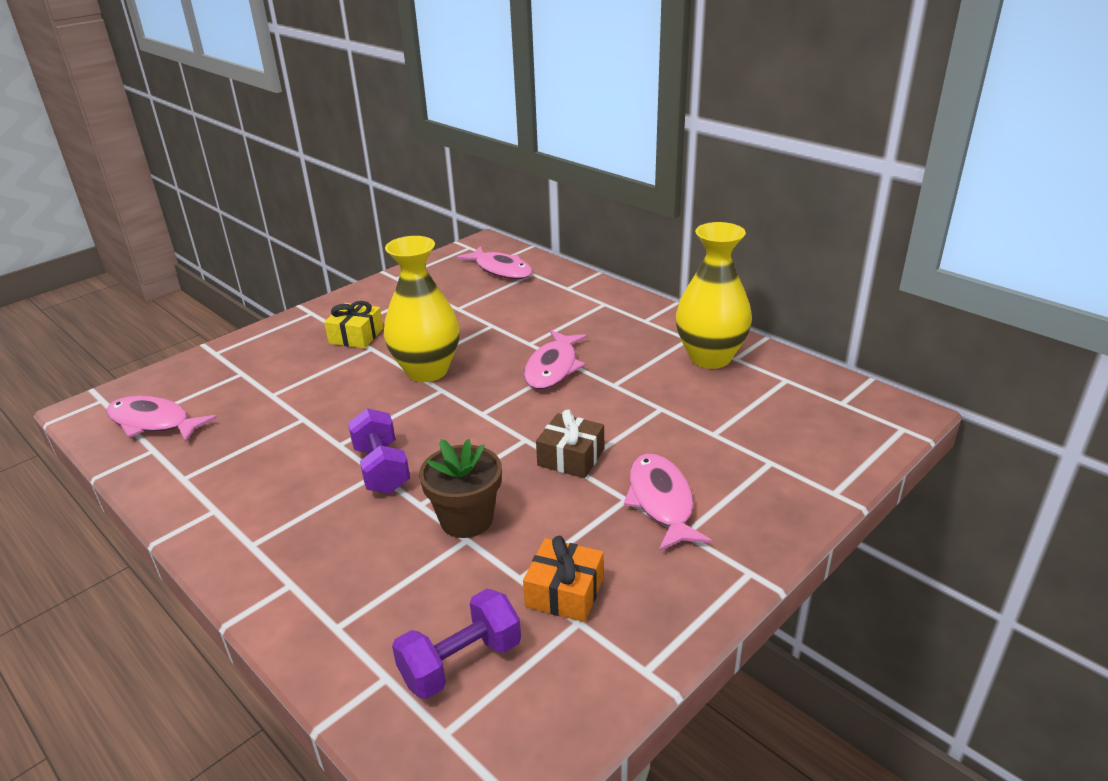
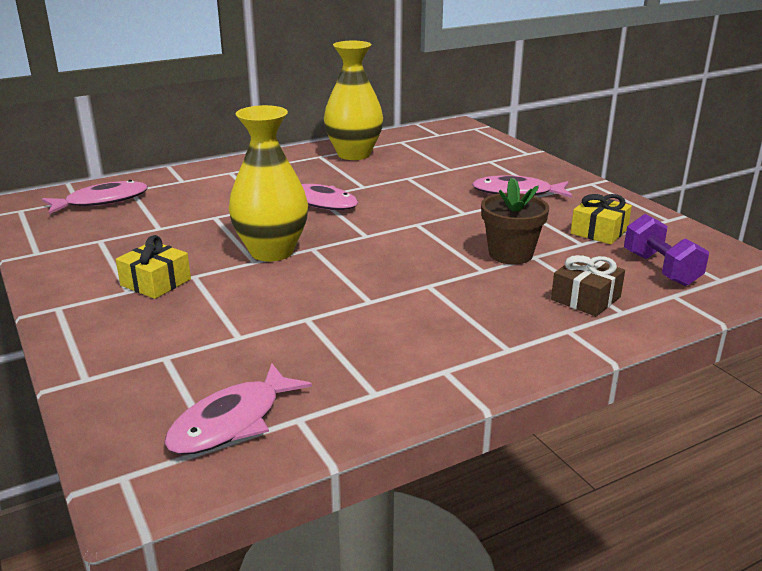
camera: 75 degrees left, 5 degrees down
(381, 469) = (424, 283): purple dumbbell -> none
(564, 592) = (599, 231): orange gift -> yellow gift
(571, 457) = (451, 212): brown gift -> brown gift (585, 298)

